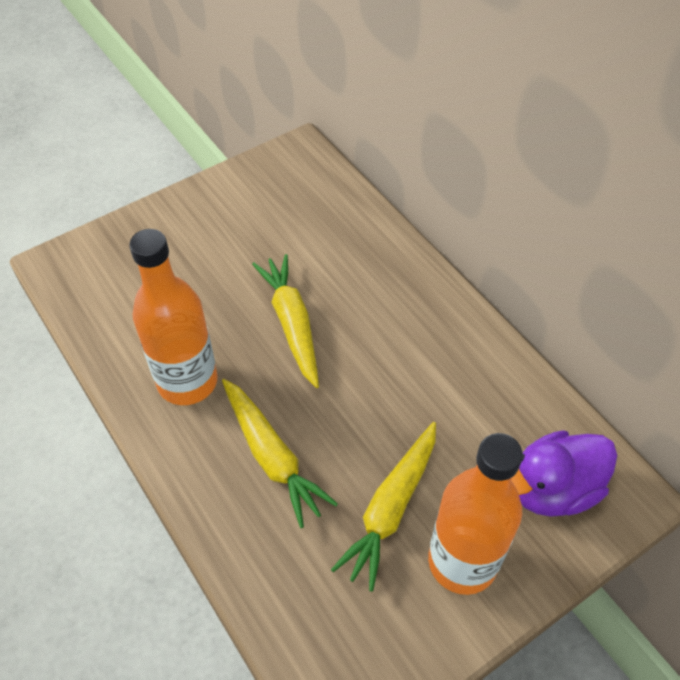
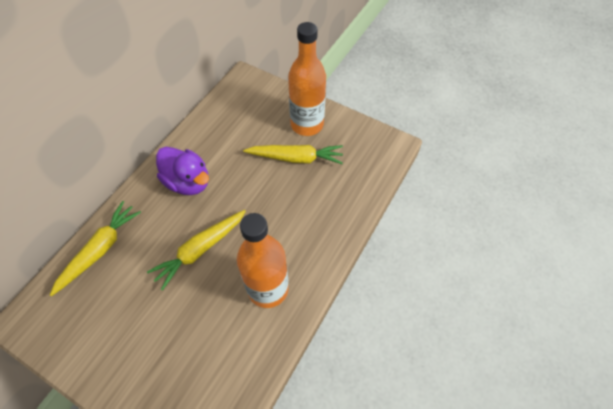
camera: 115 degrees left, 5 degrees up
(272, 456) = (294, 220): yellow carrot -> yellow carrot (100, 250)
(552, 489) = (254, 103): purple duck -> purple duck (188, 182)

